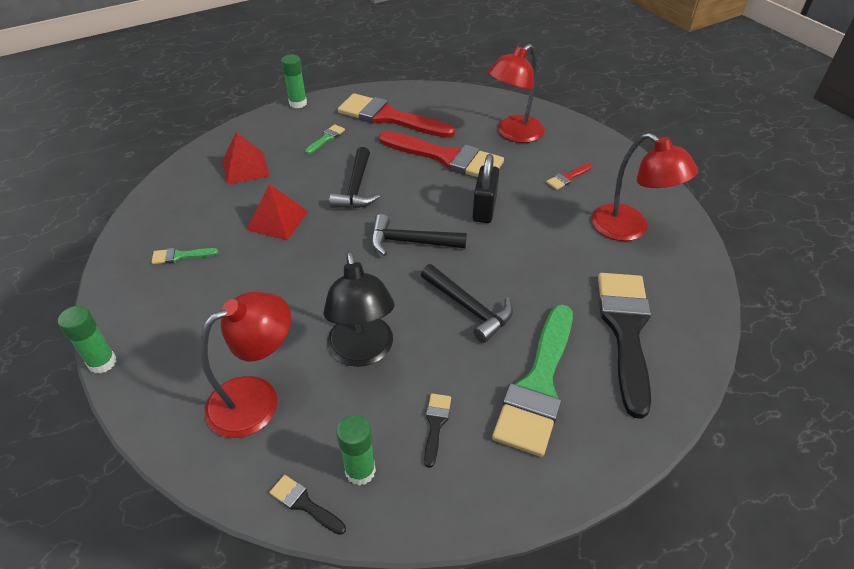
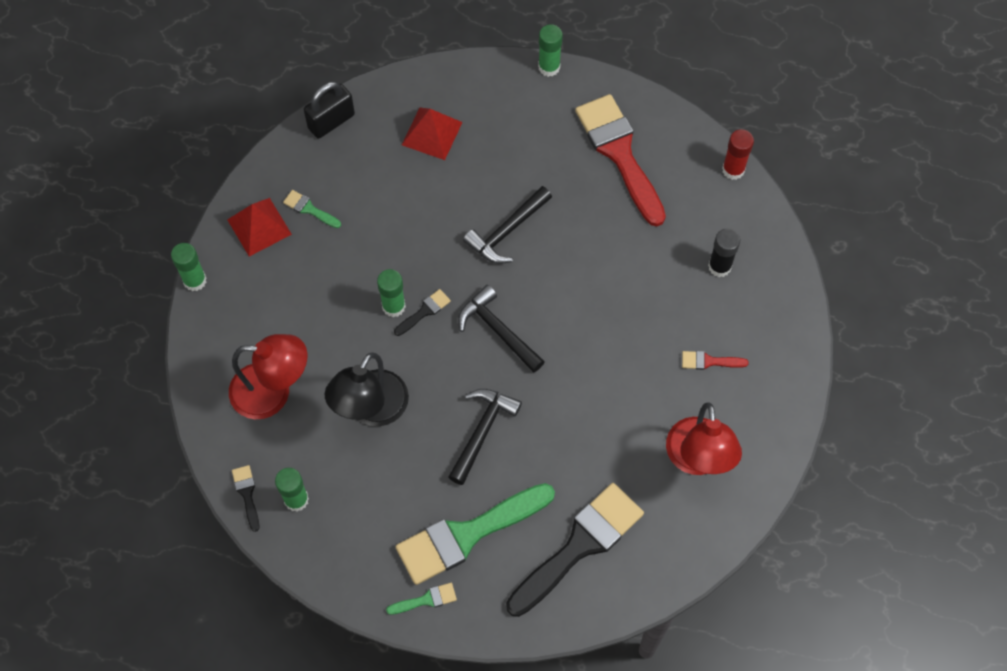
camera: 40 degrees right, 20 degrees up
(277, 220) = (411, 223): red pyramid -> red pyramid (259, 227)
(312, 274) = (393, 306): none -> green glue stick
(326, 138) = (534, 142): green brush -> green brush (426, 600)
(436, 424) = (371, 506): black brush -> black brush (424, 311)
(446, 158) = (622, 252): red brush -> none
(466, 93) = (733, 170): none -> red glue stick
(469, 308) = (482, 431): black hammer -> black hammer turned 150 degrees counterclockwise
(484, 209) = (594, 341): black padlock -> black padlock (331, 121)
(513, 134) = (719, 266): red lamp -> black glue stick

